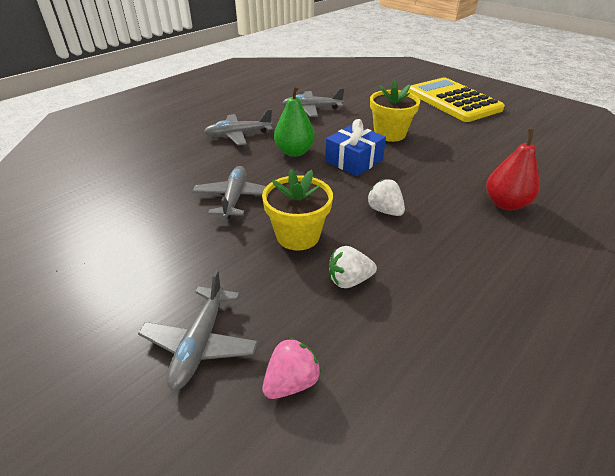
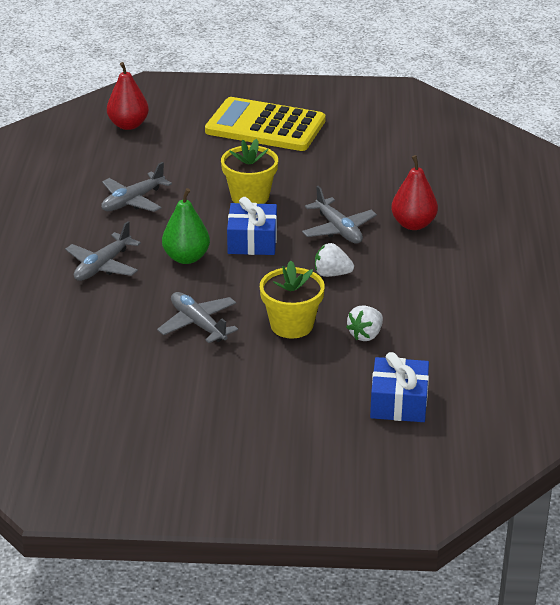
camera: 40 degrees left, 5 degrees down
(200, 343) = (321, 417): grey plane -> grey plane (338, 229)
(291, 381) = (399, 402): pink strawberry -> blue gift
(366, 75) = (128, 125): none -> red pear

